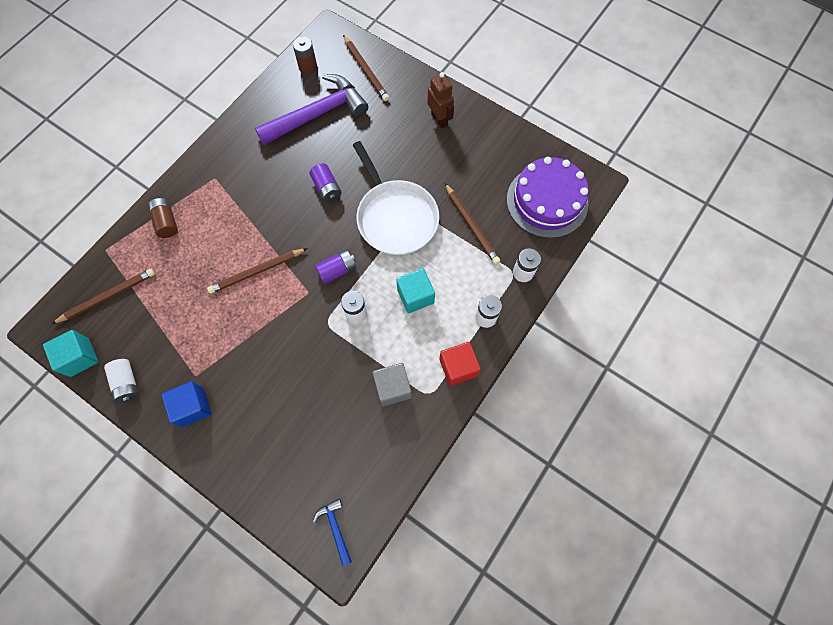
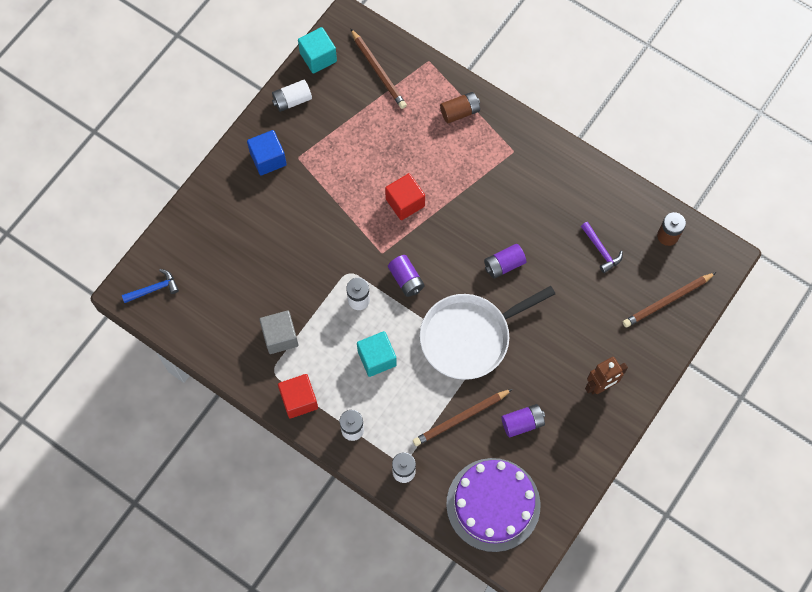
camera: 90 degrees right, 0 degrees up
(257, 271) = (405, 202): brown pencil -> red cube
(317, 114) = (601, 250): purple hammer -> purple hammer, size x0.43
(474, 177) = (522, 423): none -> purple battery

